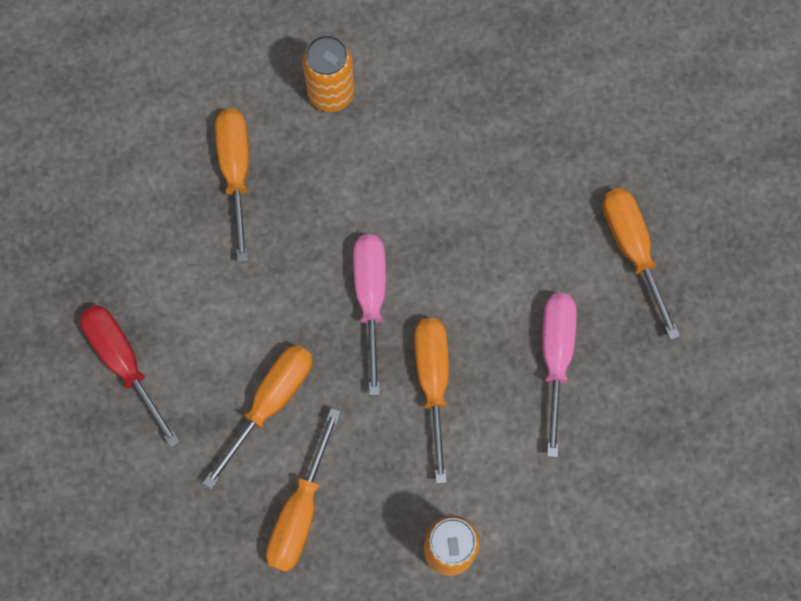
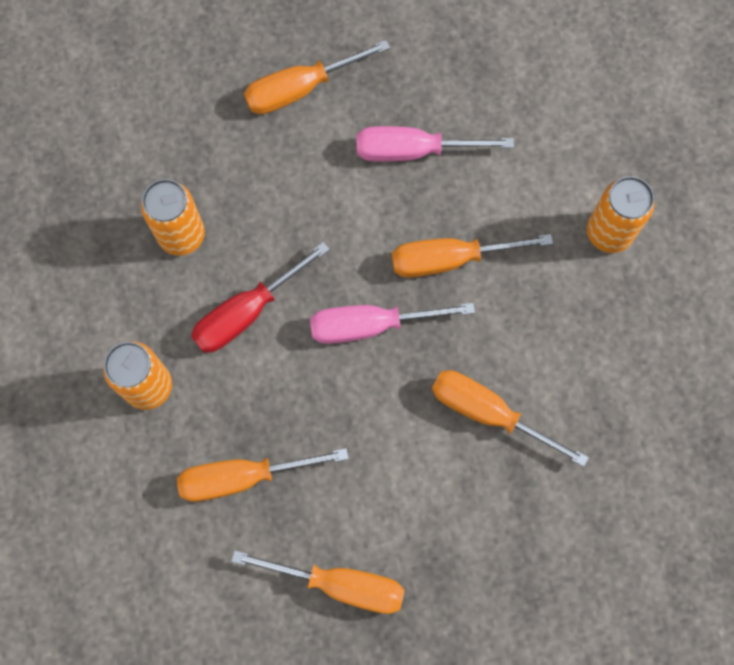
camera: 95 degrees left, 0 degrees up
(123, 362) = (463, 571): red screwdriver -> red screwdriver (246, 313)
(300, 512) = (593, 373): orange screwdriver -> orange screwdriver (341, 584)
(479, 128) = (181, 235): none -> orange can

